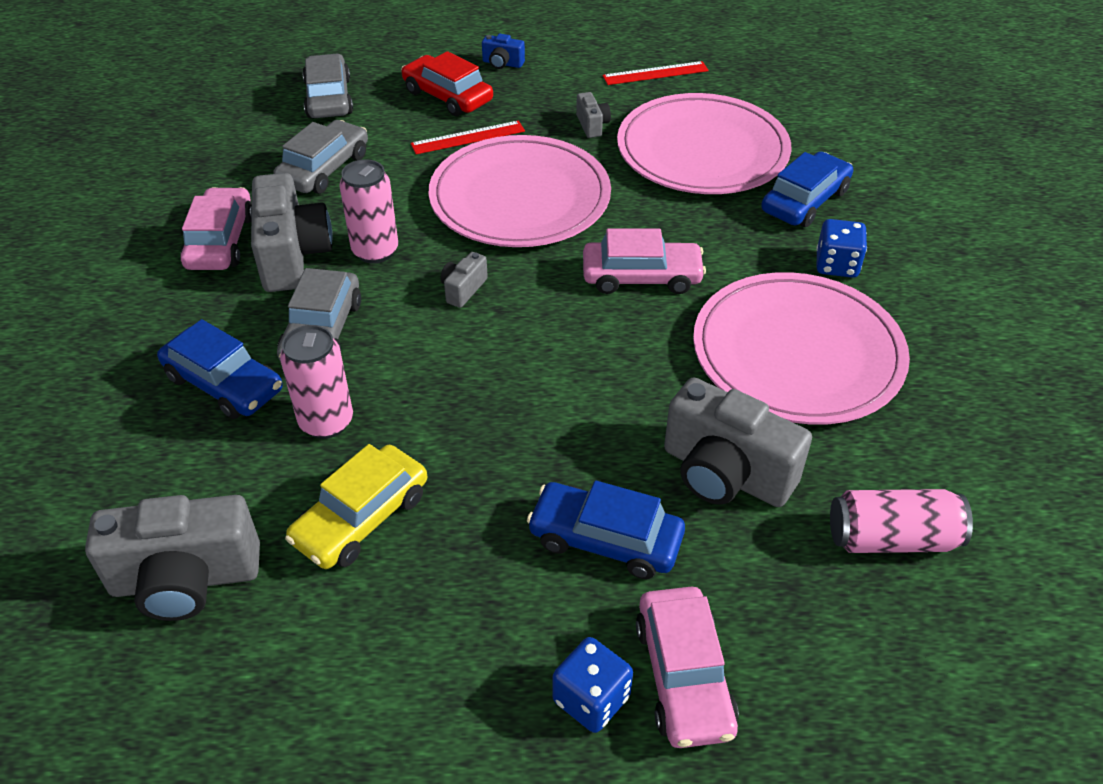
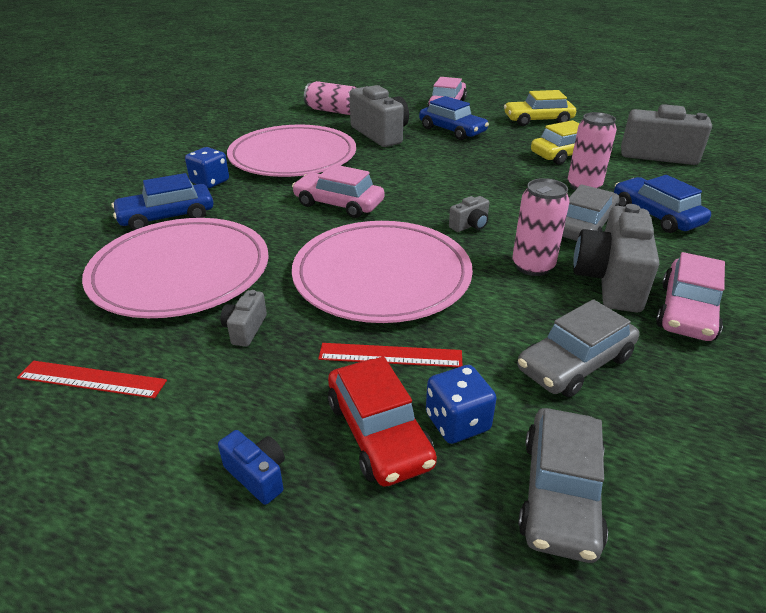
camera: 155 degrees left, 10 degrees down
(444, 665) = (538, 120): none -> yellow car
(591, 699) = (484, 107): blue dice -> blue dice (457, 422)

